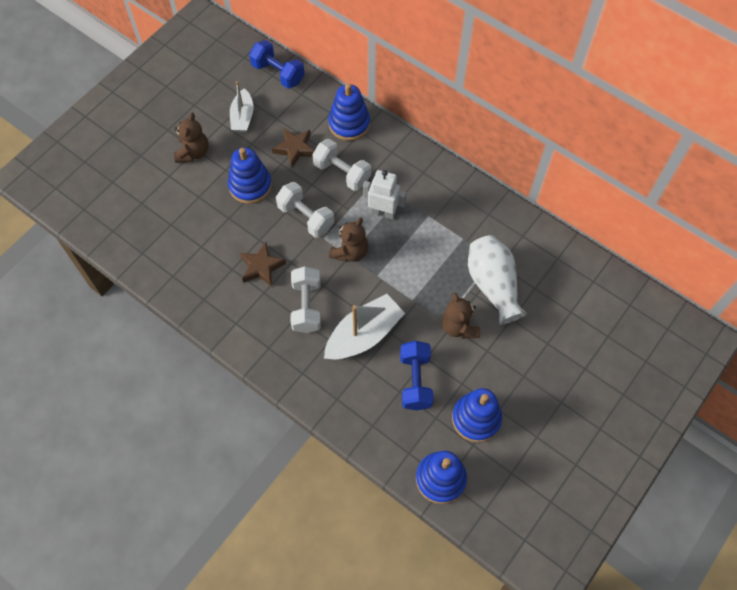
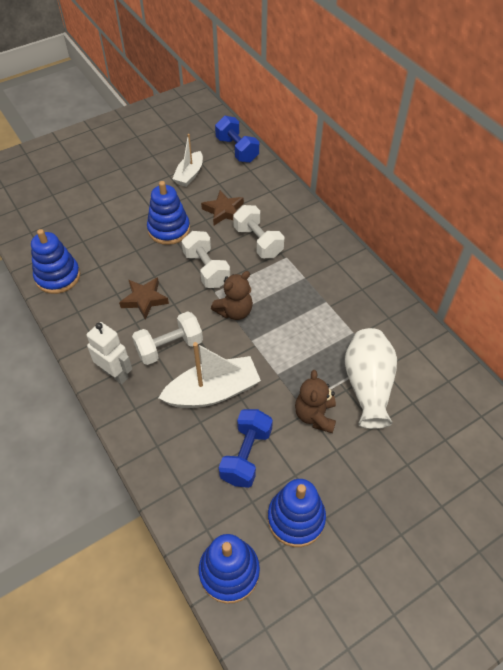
camera: 20 degrees right, 10 degrees down
(193, 152) = (132, 190): brown teddy bear -> none
(306, 306) = (169, 347): white dumbbell -> white dumbbell turned 45 degrees clockwise
(349, 124) = (283, 204): blue stacking toy -> blue stacking toy (58, 276)
(383, 212) = (282, 286): white robot -> white robot (115, 374)

